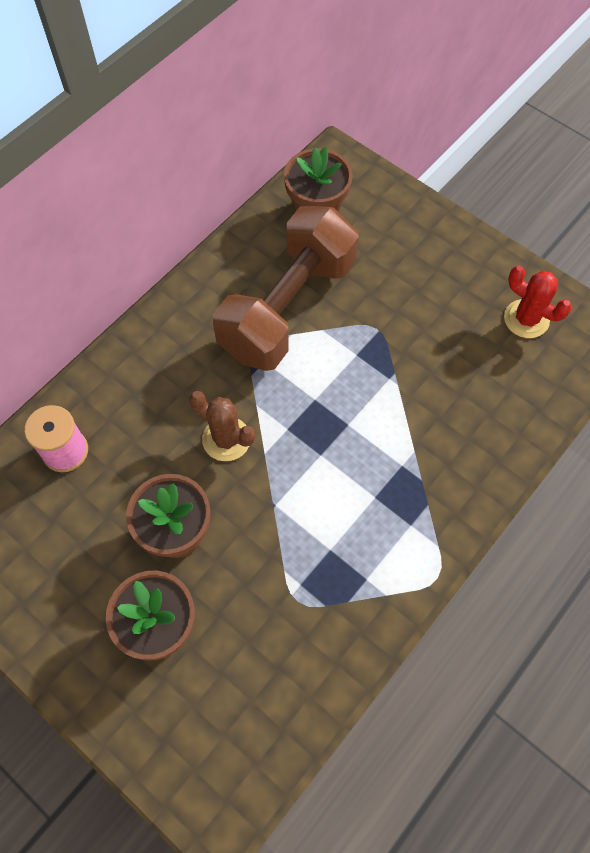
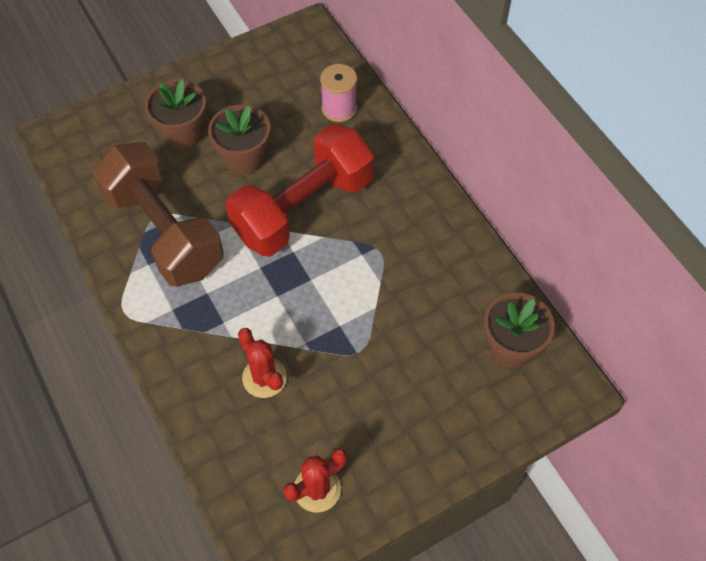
camera: 110 degrees right, 5 degrees down
(226, 439) = (303, 208): brown cactus -> red dumbbell
(287, 308) = (408, 288): brown dumbbell -> brown dumbbell (164, 231)
(443, 402) = (264, 377): none -> red cactus

